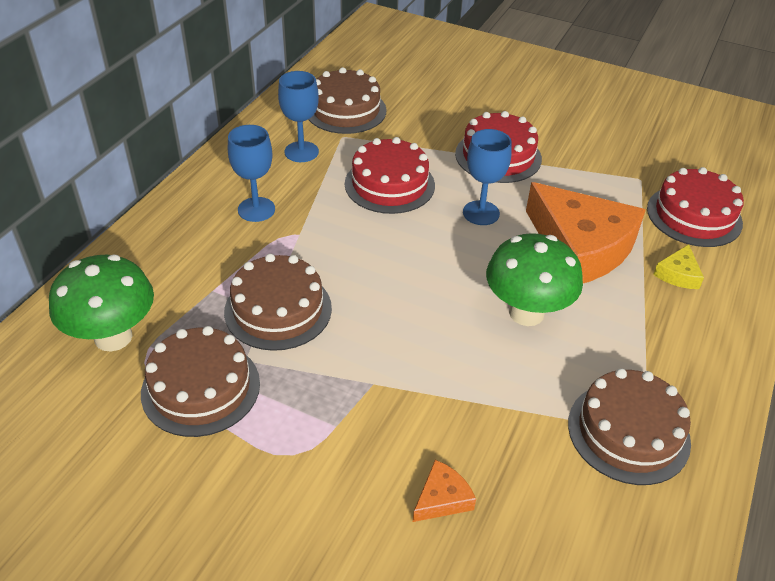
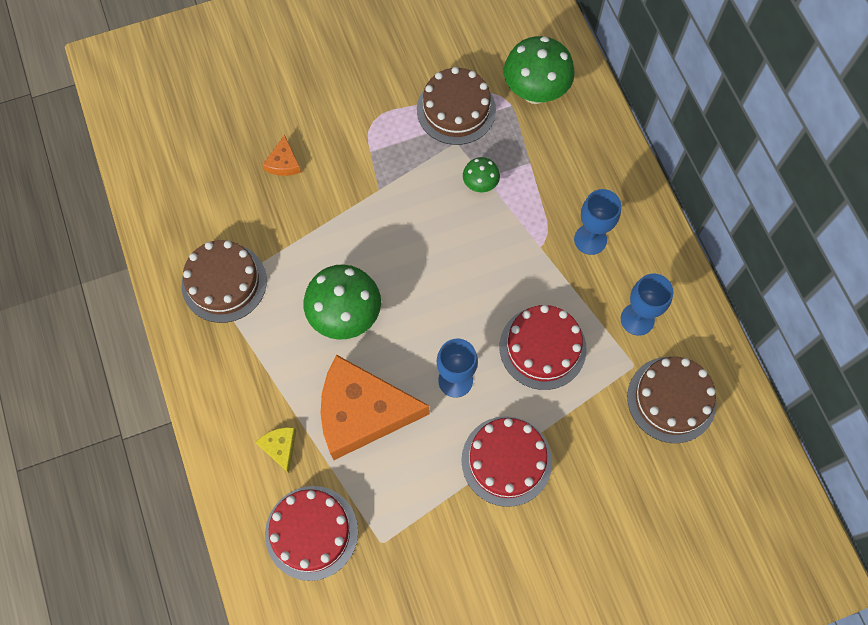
camera: 135 degrees right, 25 degrees up
(278, 309) = (480, 185): brown cake -> green mushroom

